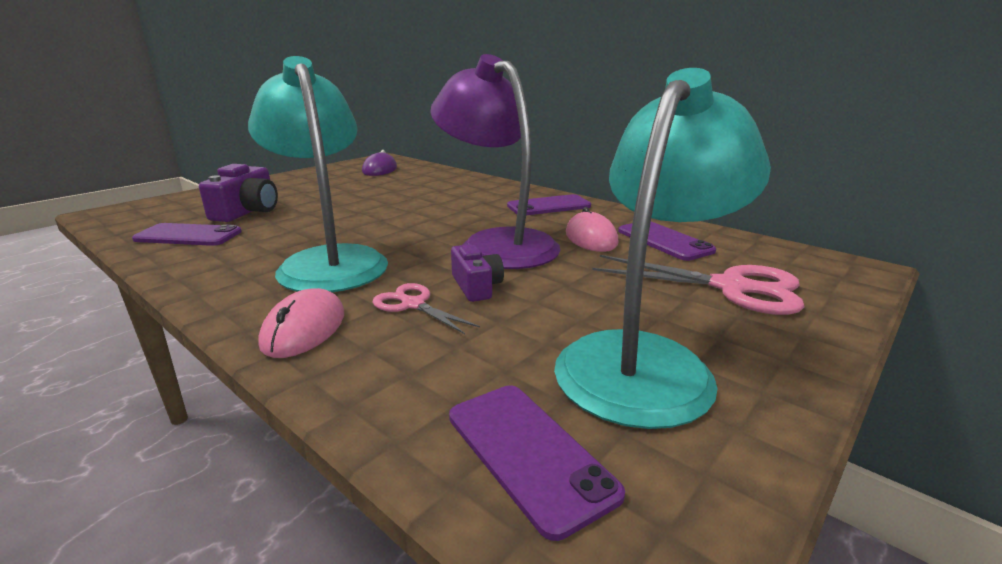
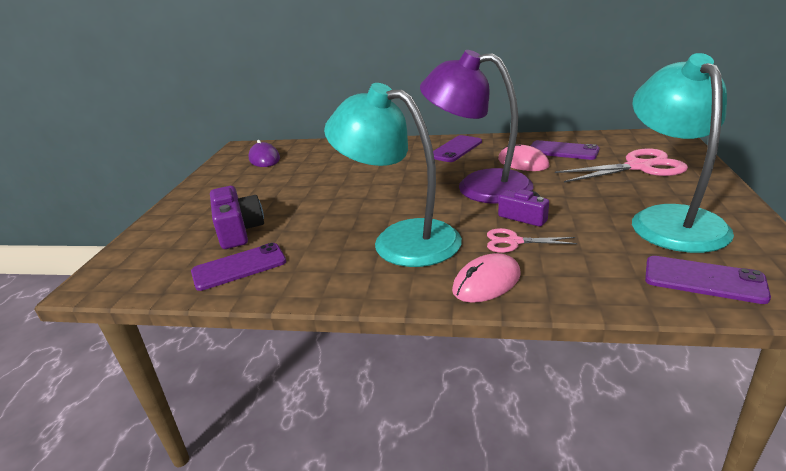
camera: 30 degrees left, 5 degrees up
(304, 329) = (486, 282): pink mouse -> pink mouse turned 75 degrees clockwise

